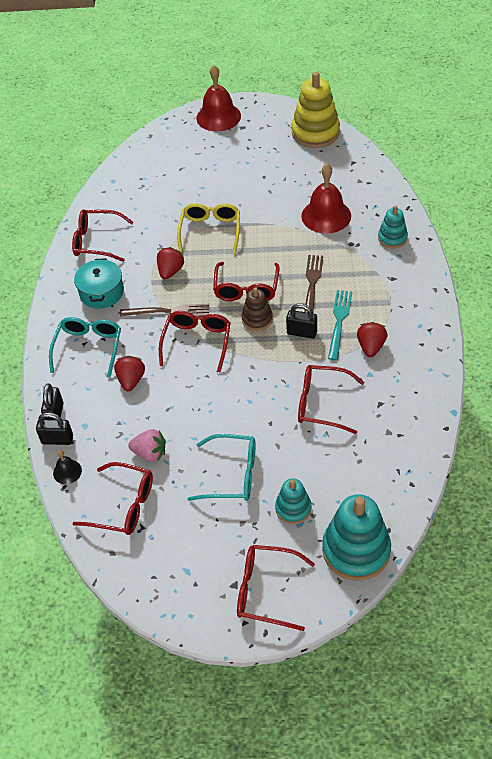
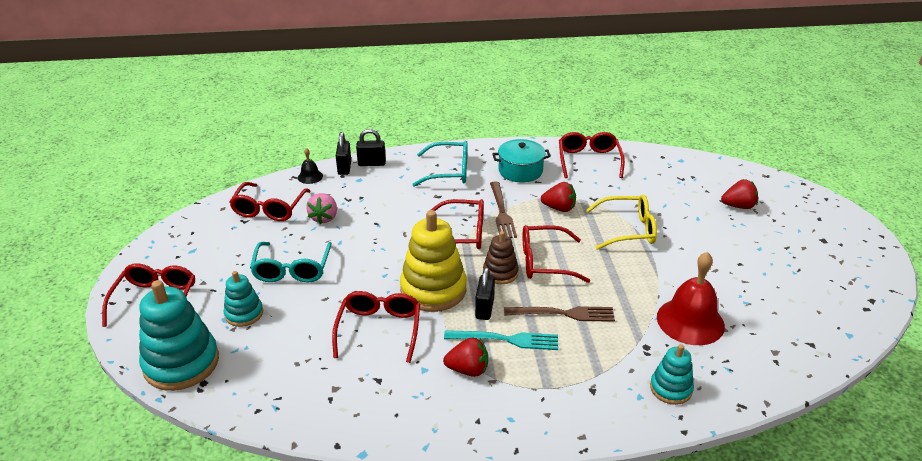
camera: 80 degrees right, 15 degrees down
(131, 380) = (411, 199): red strawberry -> red strawberry (738, 206)
(218, 117) = (831, 220): red bell -> none
(315, 133) = (853, 304): yellow stacking toy -> yellow stacking toy (433, 290)

